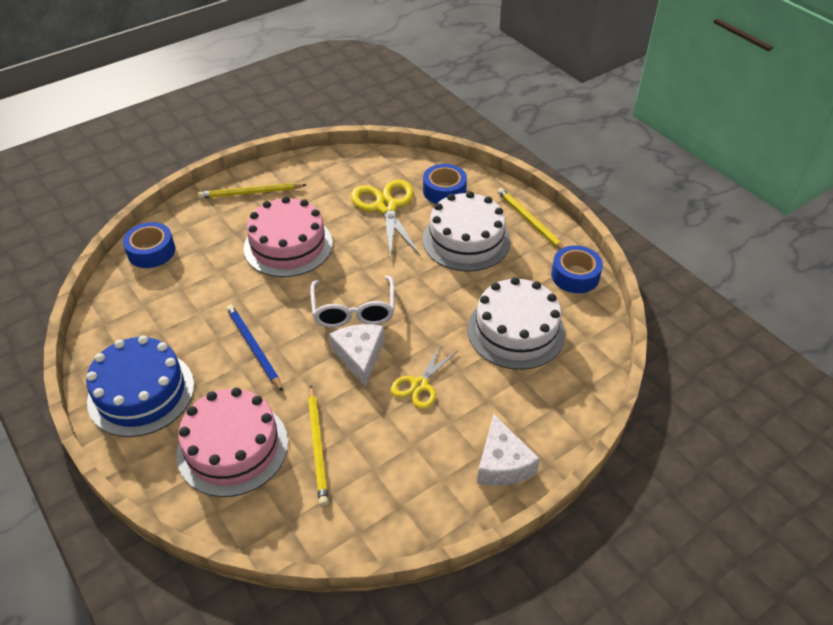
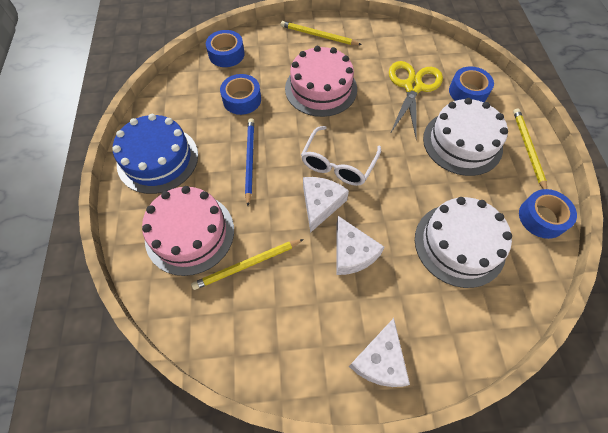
camera: 30 degrees right, 15 degrees up
(203, 291) = (242, 99): none -> blue tape
(318, 447) = (247, 265): yellow pencil -> yellow pencil turned 45 degrees clockwise
(419, 385) = (352, 253): yellow scissors -> white cheese

